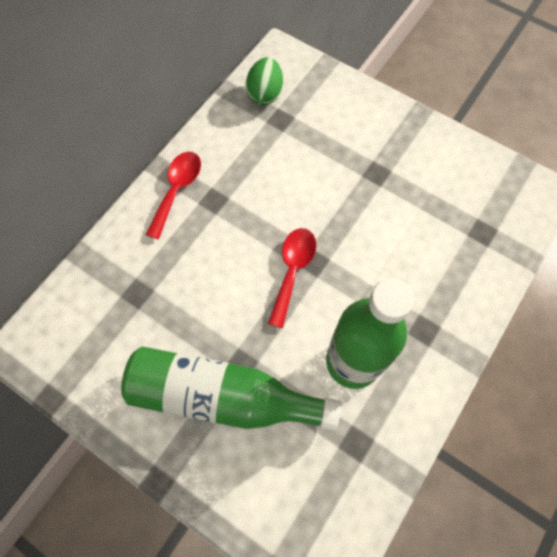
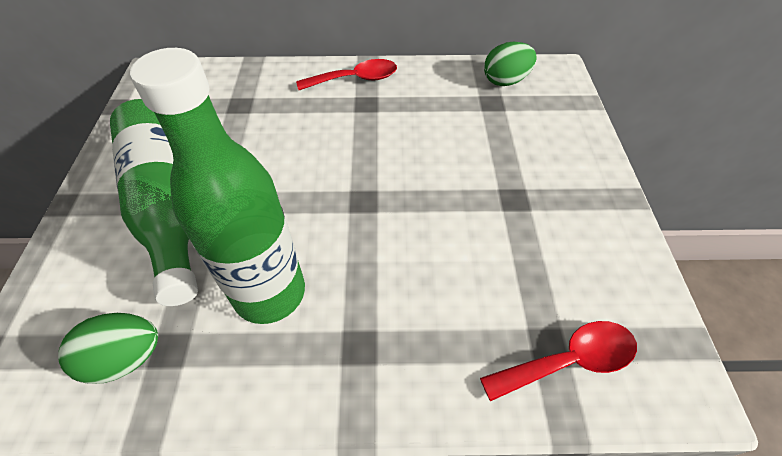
camera: 55 degrees right, 15 degrees down
(292, 271) = (340, 189): red spoon -> red spoon (568, 361)
(346, 473) = (126, 358): none -> green egg

